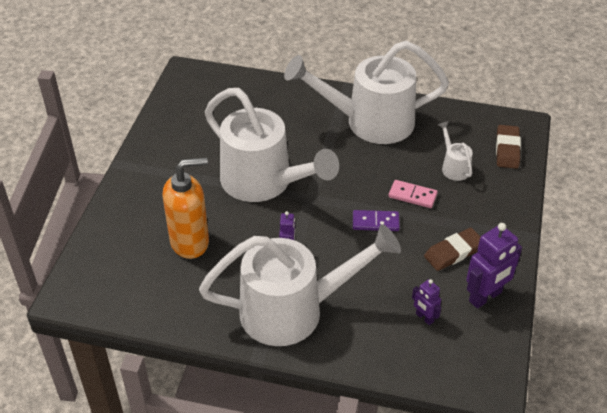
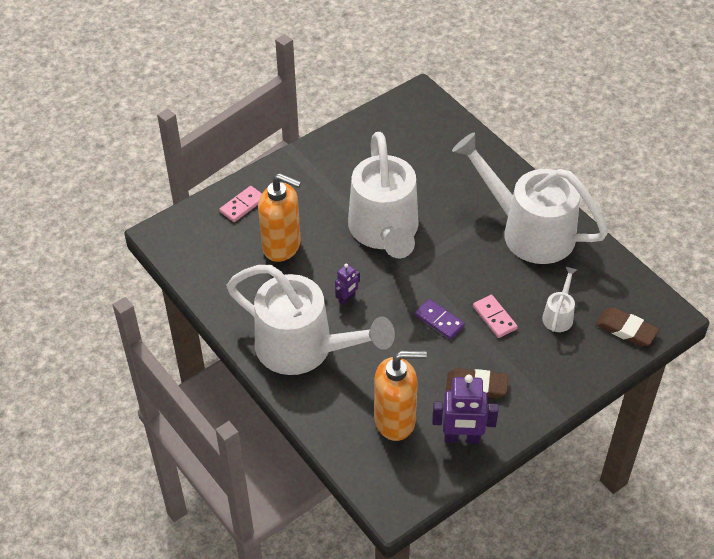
camera: 40 degrees right, 5 degrees up
(121, 230) = (242, 205): none -> pink domino
(424, 318) = (395, 420): purple robot -> orange soap dispenser
(507, 149) = (626, 329): brown eraser -> brown eraser turned 75 degrees clockwise

